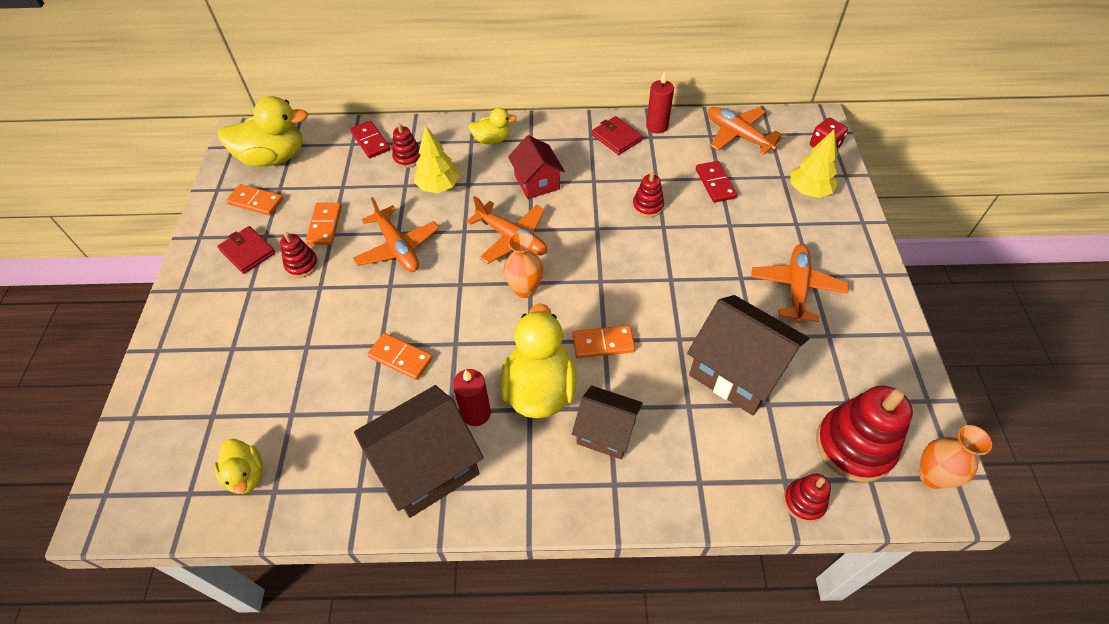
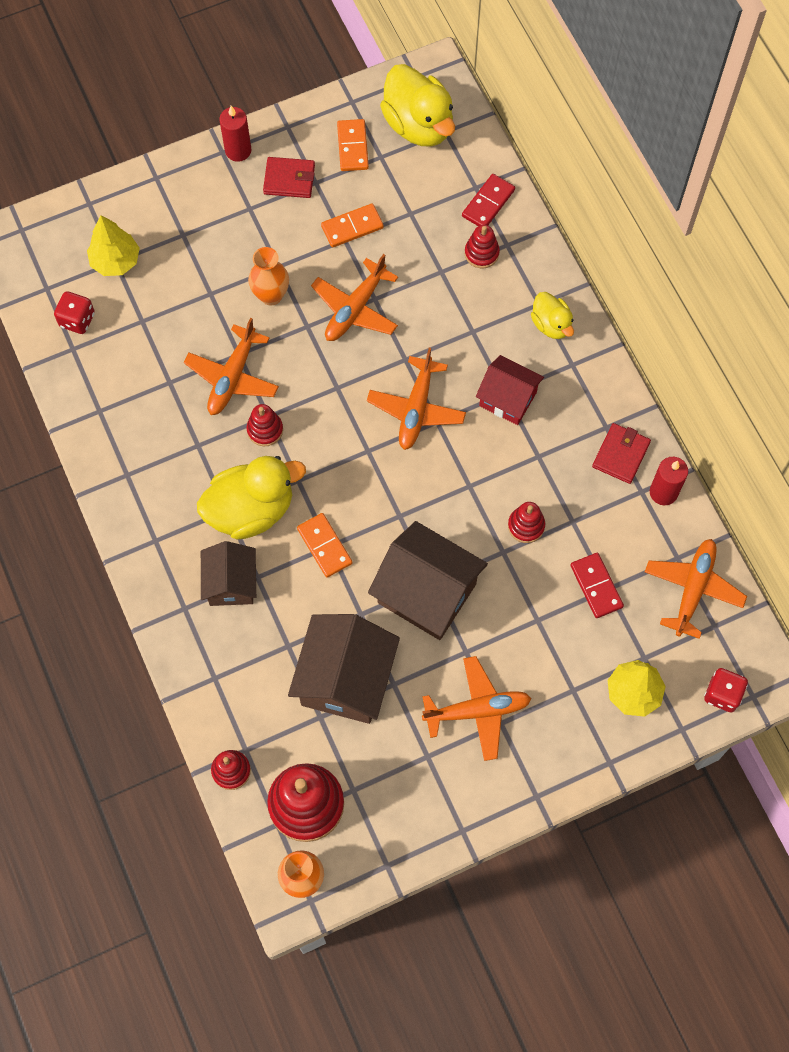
camera: 65 degrees right, 15 degrees up
(246, 475) = (77, 320): yellow duck -> red dice
(247, 252) = (289, 179): red wallet -> red wallet turned 75 degrees clockwise
(302, 265) = (295, 236): red stacking toy -> red stacking toy (265, 430)
(400, 358) = (232, 377): orange domino -> orange plane
(427, 466) = (140, 452): brown house -> brown house (426, 593)
(438, 186) = (454, 305): yellow tree -> yellow tree (115, 261)
(476, 413) = (204, 467): red candle -> red candle (238, 150)
(525, 289) = (357, 449): orange vase -> orange vase (271, 295)
(537, 182) = (508, 399): red house -> red house turned 75 degrees clockwise
(715, 183) = (596, 586): red domino -> red domino turned 75 degrees counterclockwise

